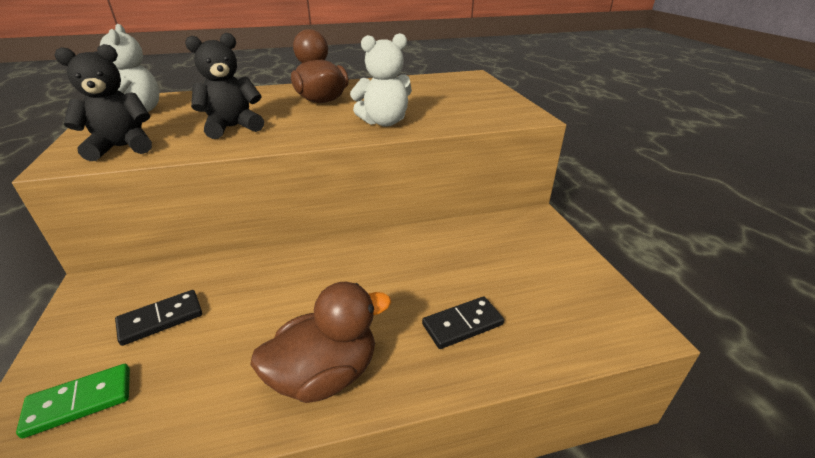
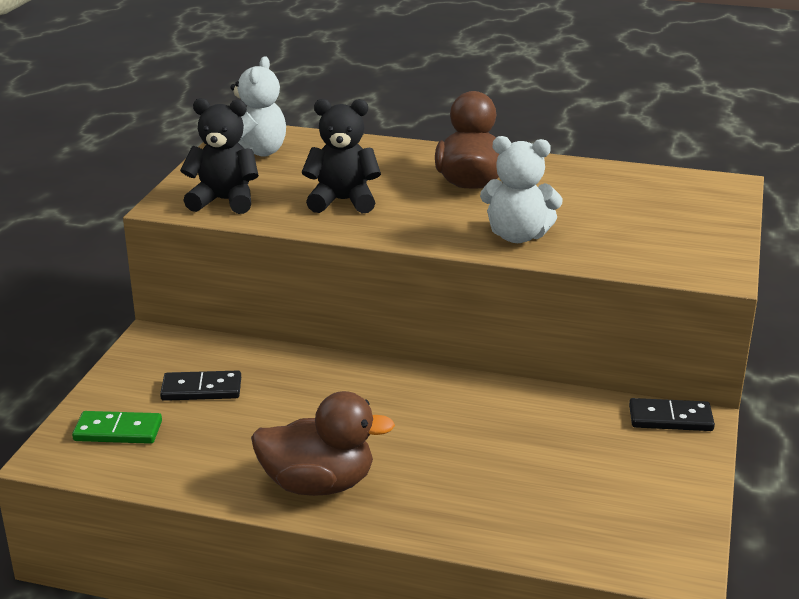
camera: 30 degrees right, 5 degrees down
(462, 325) = (482, 494): black domino -> black domino (670, 418)

